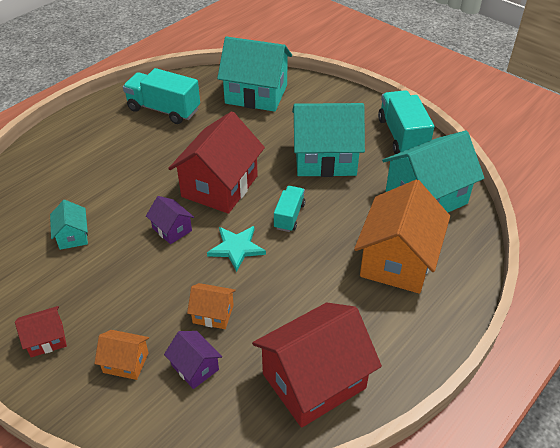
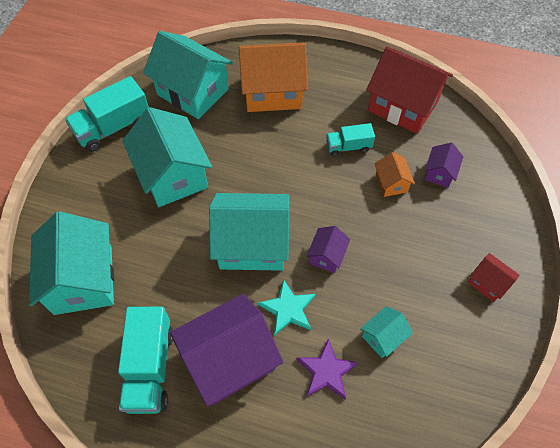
camera: 115 degrees left, 15 degrees up
(80, 192) = (326, 371): none -> purple star
(126, 362) = (466, 217): orange house -> none
(135, 146) = (229, 359): none -> purple house
(220, 186) = (252, 244): red house -> turquoise house
(236, 248) = (319, 197): turquoise star -> turquoise star (288, 309)
(289, 216) = (262, 174): turquoise truck -> turquoise truck (348, 147)

